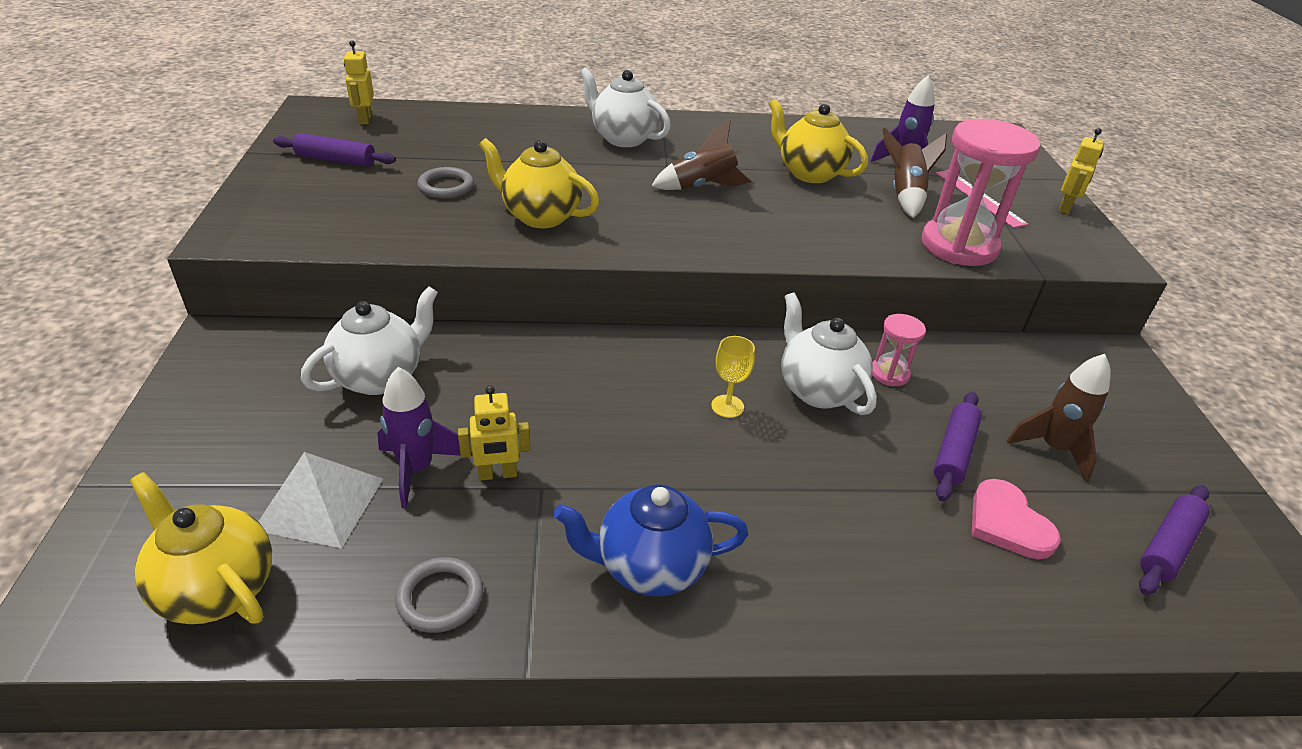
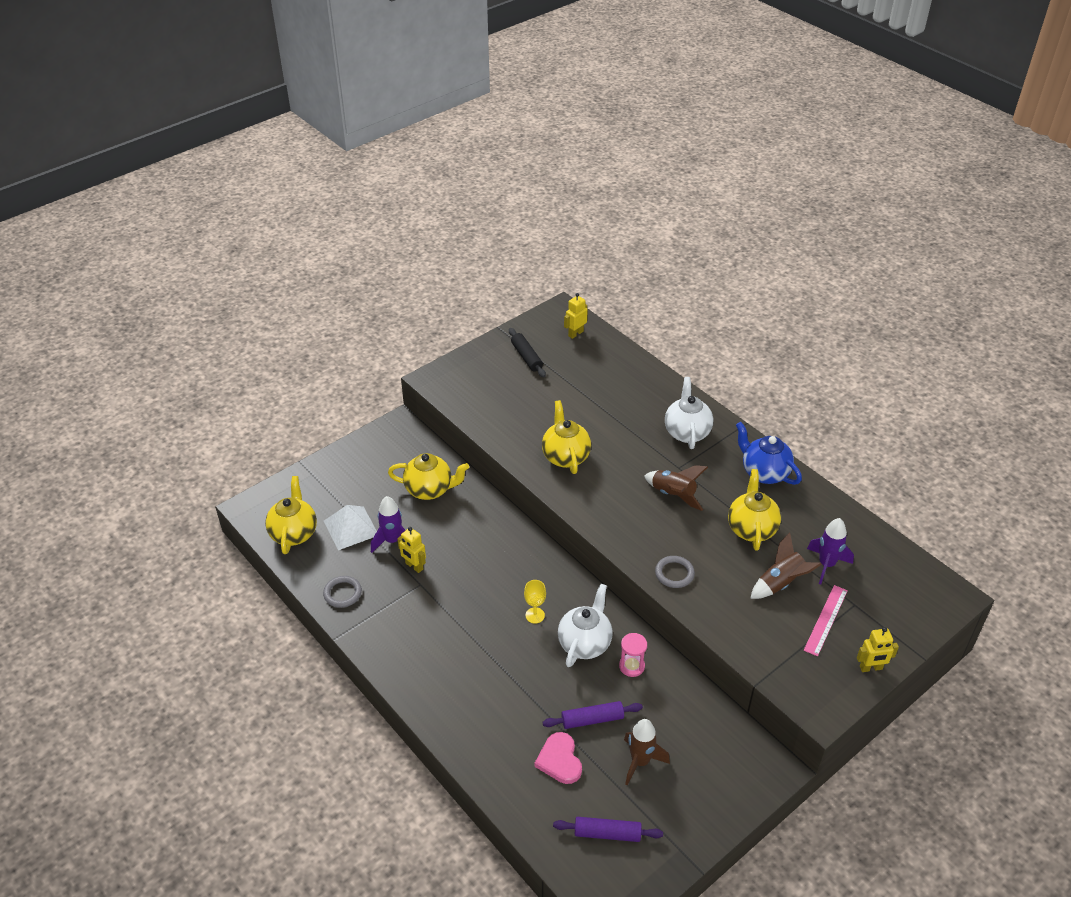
camera: 55 degrees right, 5 degrees up
(336, 160) = (526, 357): purple rolling pin -> black rolling pin
(380, 377) = (429, 490): white teapot -> yellow teapot
(446, 186) = (551, 408): grey ring -> grey ring (674, 573)
(650, 567) = (412, 644): blue teapot -> blue teapot (764, 473)
(959, 246) = (745, 633): pink hourglass -> none
(1007, 523) = (559, 760): pink heart -> pink heart turned 45 degrees counterclockwise

